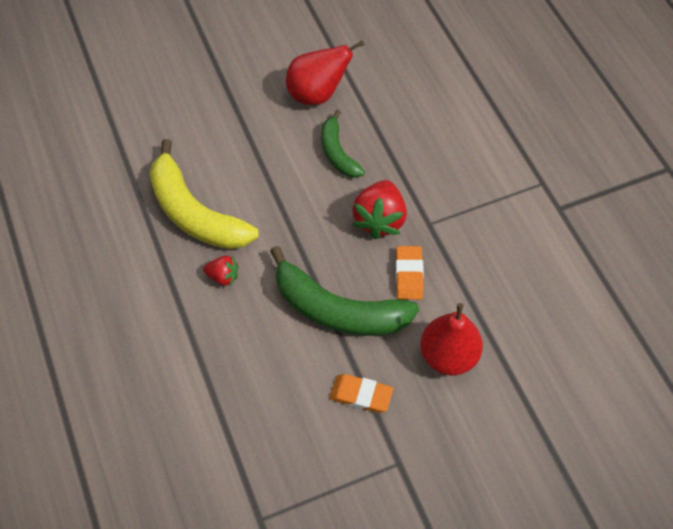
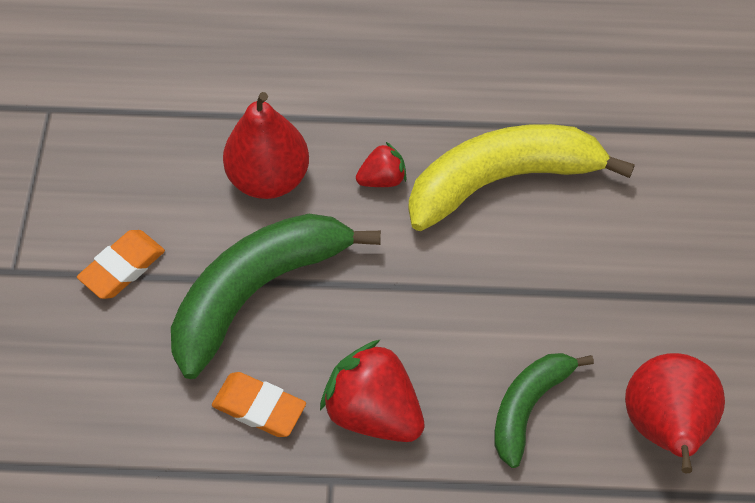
camera: 115 degrees right, 0 degrees up
(223, 277) = (382, 179): red strawberry -> red strawberry turned 150 degrees counterclockwise
(337, 153) = (528, 406): green banana -> green banana turned 60 degrees counterclockwise
(448, 356) = (108, 398): red pear -> red pear (269, 178)

